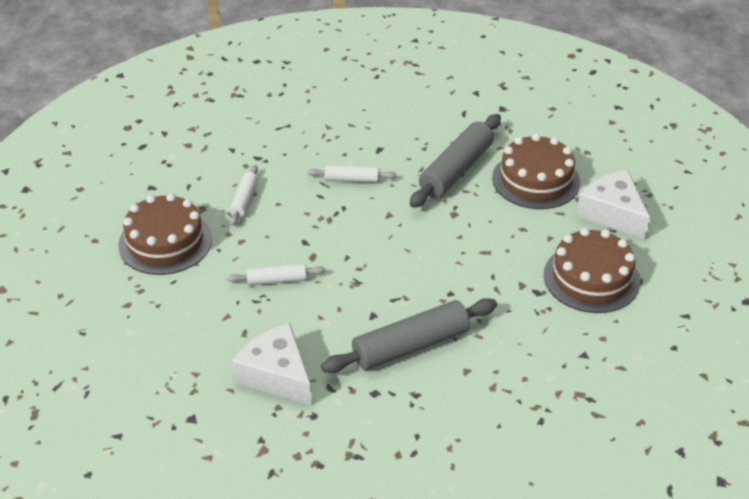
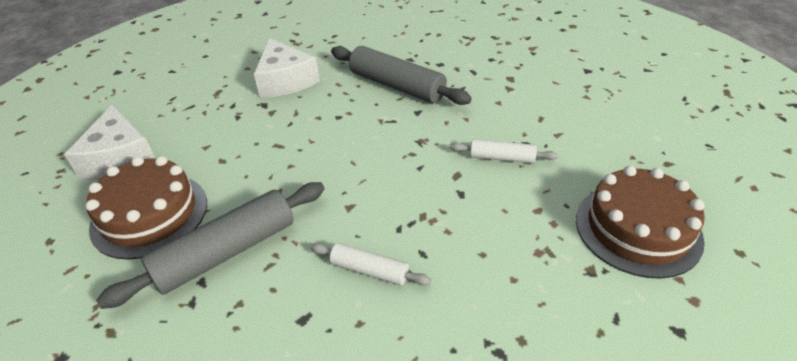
camera: 160 degrees left, 0 degrees up
(244, 200) = (529, 270): white rolling pin -> none
(276, 375) = (515, 85): white cheese -> white cheese (285, 81)
(411, 346) = (397, 86): grey rolling pin -> grey rolling pin turned 45 degrees clockwise
(591, 278) = (209, 106): brown cake -> none

